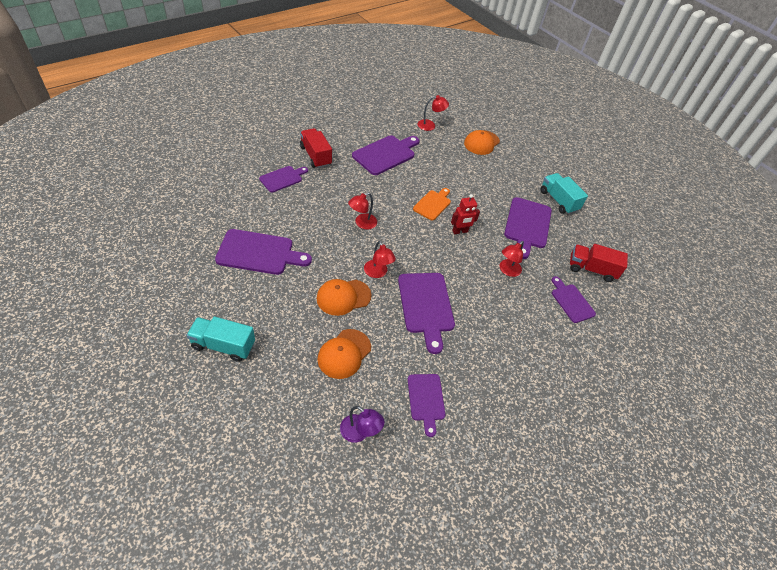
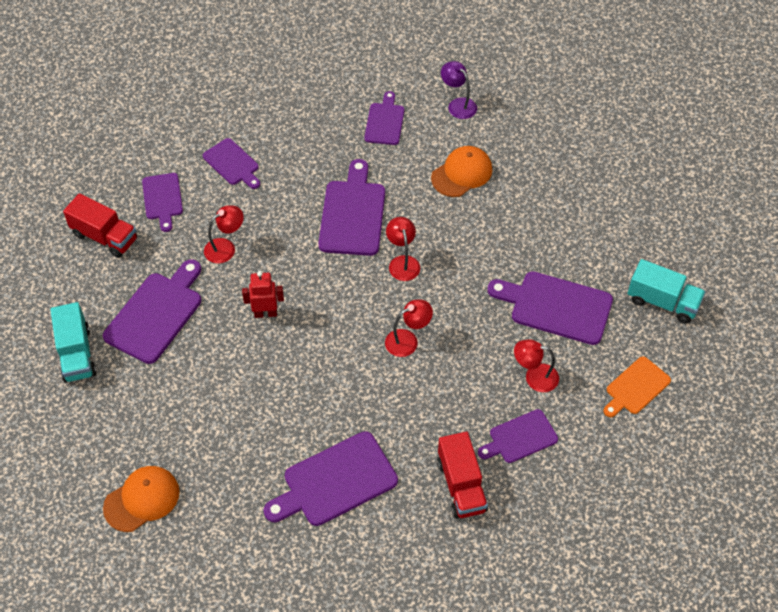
camera: 160 degrees left, 5 degrees up
(223, 345) = (593, 197): turquoise truck -> turquoise truck (662, 302)
(343, 297) = (452, 236): orange cap -> none
(430, 125) = (225, 556): red lamp -> red lamp (534, 377)
(433, 204) = (288, 365): orange cutting board -> orange cutting board (635, 387)
(537, 338) = (232, 164): none -> purple cutting board

